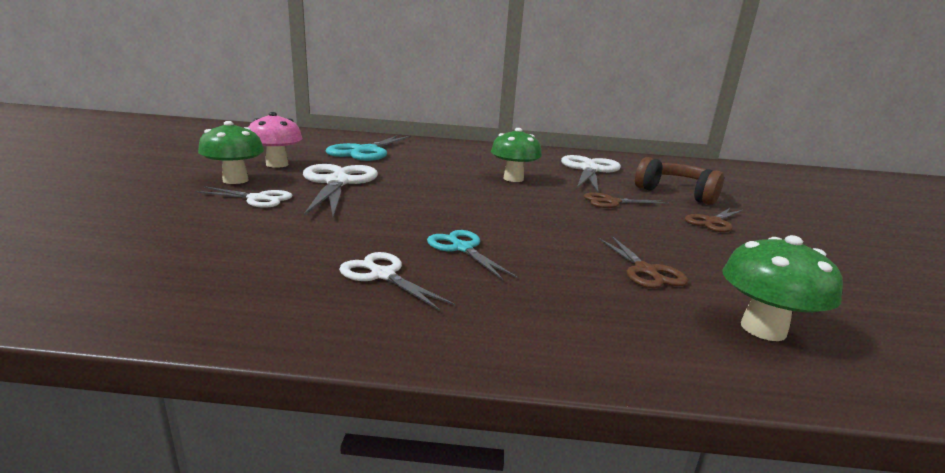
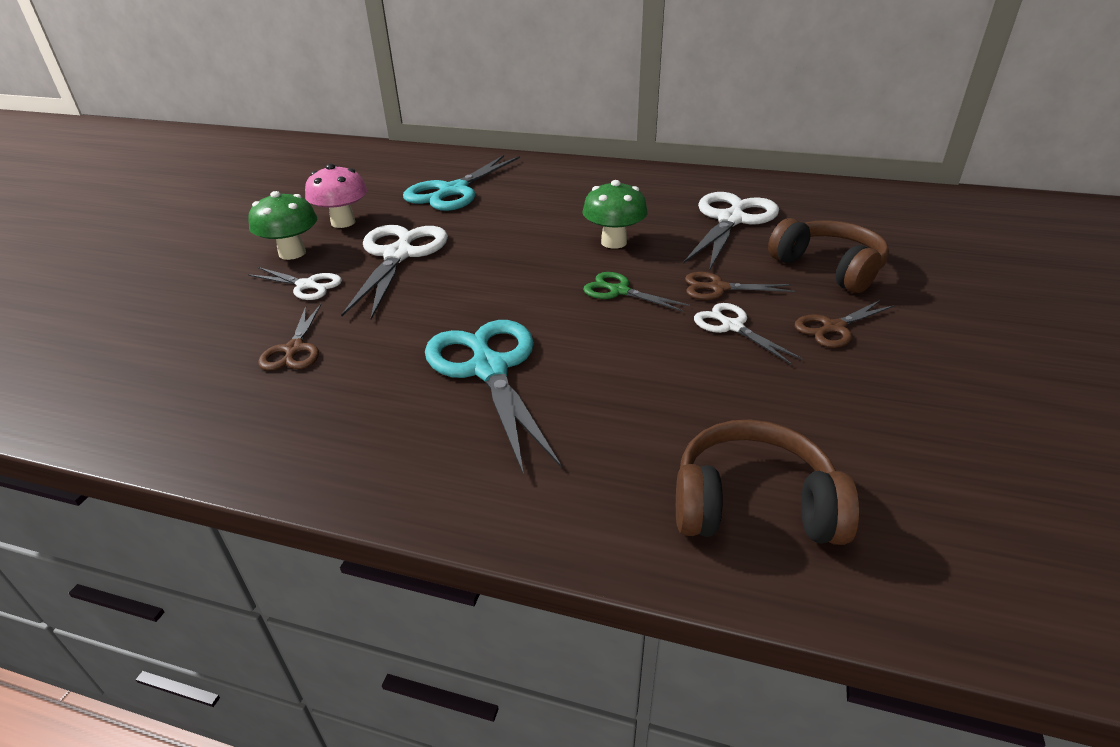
camera: 15 degrees right, 15 degrees up
(382, 275) = (391, 406): white scissors -> white scissors (732, 326)
(462, 248) = (489, 369): turquoise scissors -> turquoise scissors, size x1.87
(538, 203) = (619, 291): none -> green scissors
(645, 271) = (679, 412): brown scissors -> brown scissors (294, 349)
(763, 329) = (753, 505): green mushroom -> brown headphones

